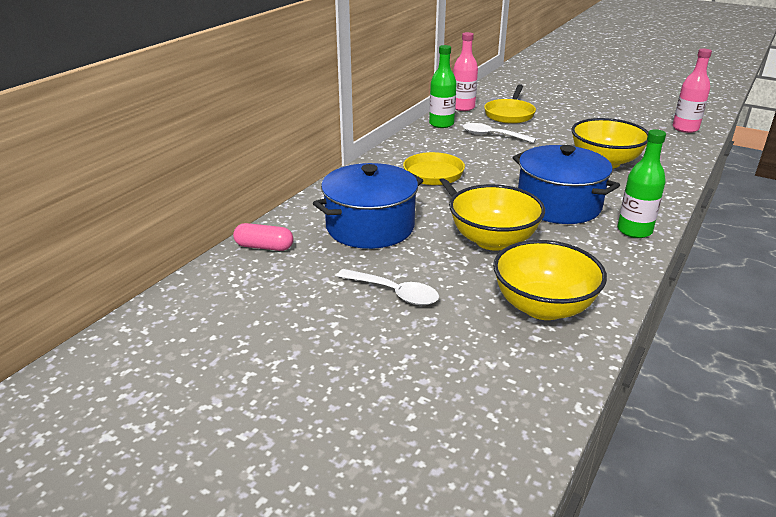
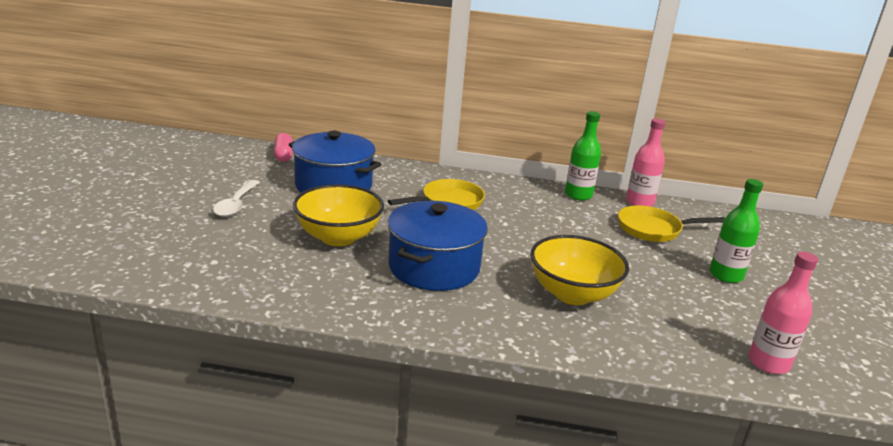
camera: 65 degrees right, 5 degrees down
(492, 135) = (577, 223): white spoon -> none
(543, 307) = (234, 265): yellow bowl -> none
(634, 231) = (403, 313): green bottle -> green bottle (726, 275)

